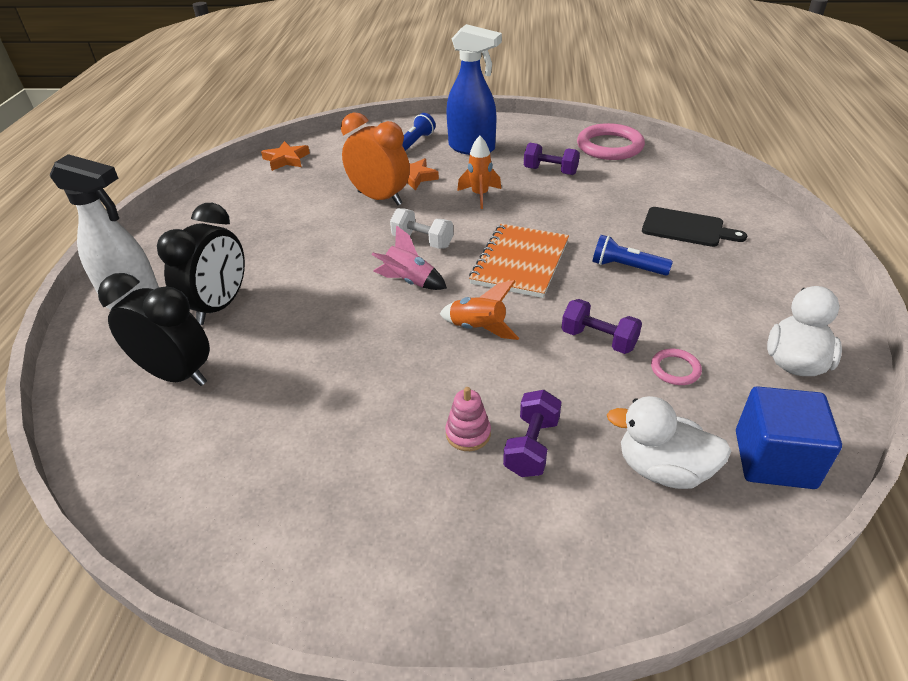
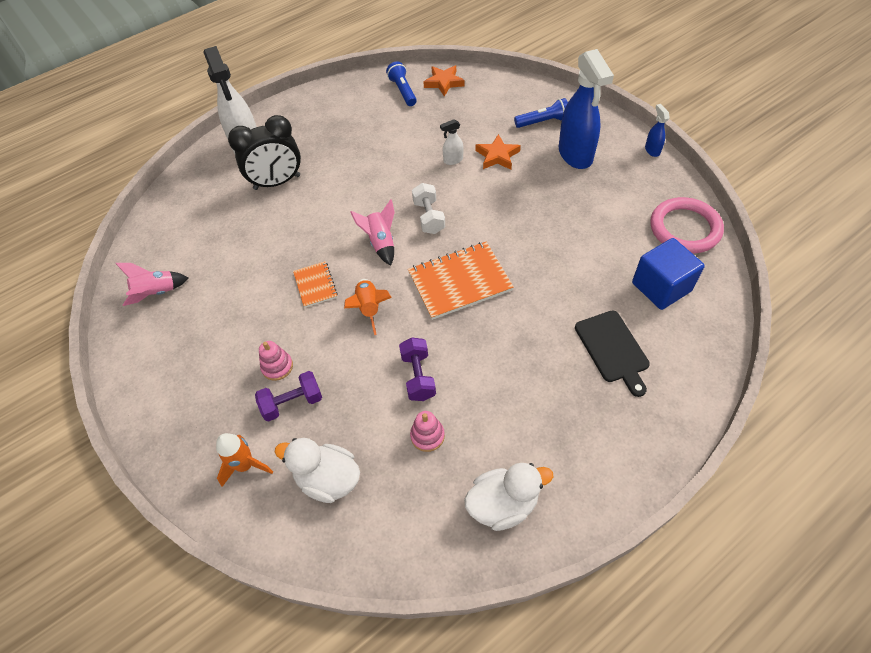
camera: 50 degrees right, 15 degrees up
(177, 374) = (214, 213): black clock -> none
(211, 490) = (156, 293): none -> pink rocket
(380, 198) = (453, 160): orange clock -> white spray bottle
(397, 349) = (315, 285): none -> orange notebook
(480, 195) = (516, 205): orange rocket -> orange rocket (245, 465)
(518, 121) = (652, 150): none -> blue spray bottle
(550, 171) = (598, 219): purple dumbbell -> none
(627, 267) = (517, 343): blue flashlight -> blue flashlight (403, 91)
(663, 469) = (328, 479): white duck -> white duck turned 45 degrees counterclockwise
(675, 369) = (427, 436): pink ring -> pink stacking toy
(774, 459) = (387, 536): blue cube -> blue cube (661, 287)

